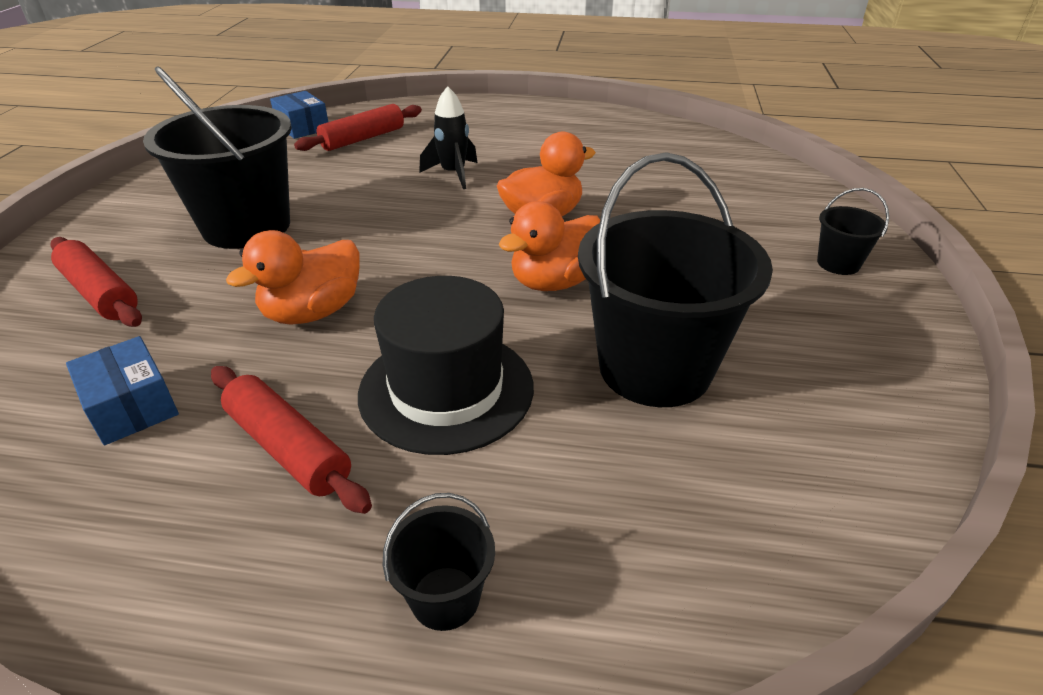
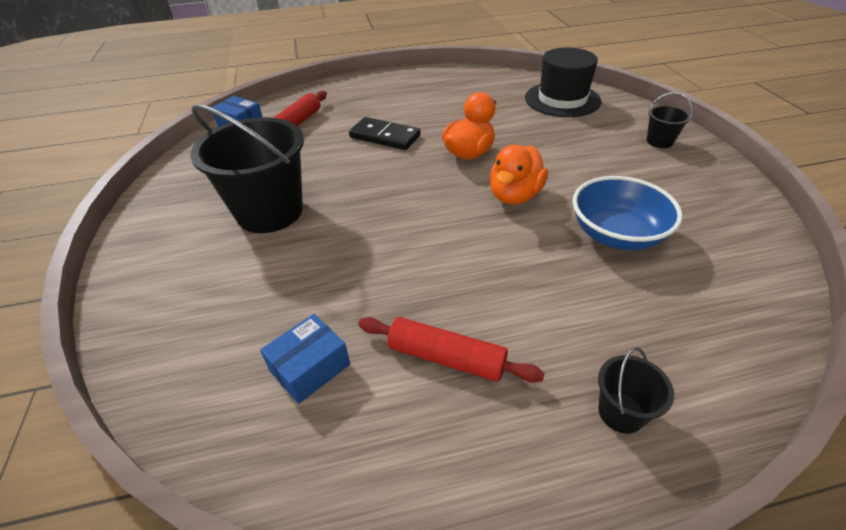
camera: 20 degrees left, 5 degrees up
(100, 293) = (202, 294): red rolling pin -> none
(131, 406) = (310, 367): blue box -> blue box turned 75 degrees counterclockwise
(313, 312) = (377, 261): orange duck -> none
(446, 390) = (510, 286): black hat -> black hat (562, 99)
(453, 174) = (385, 136): black rocket -> black domino
(654, 368) = (616, 234): black bucket -> blue bowl

